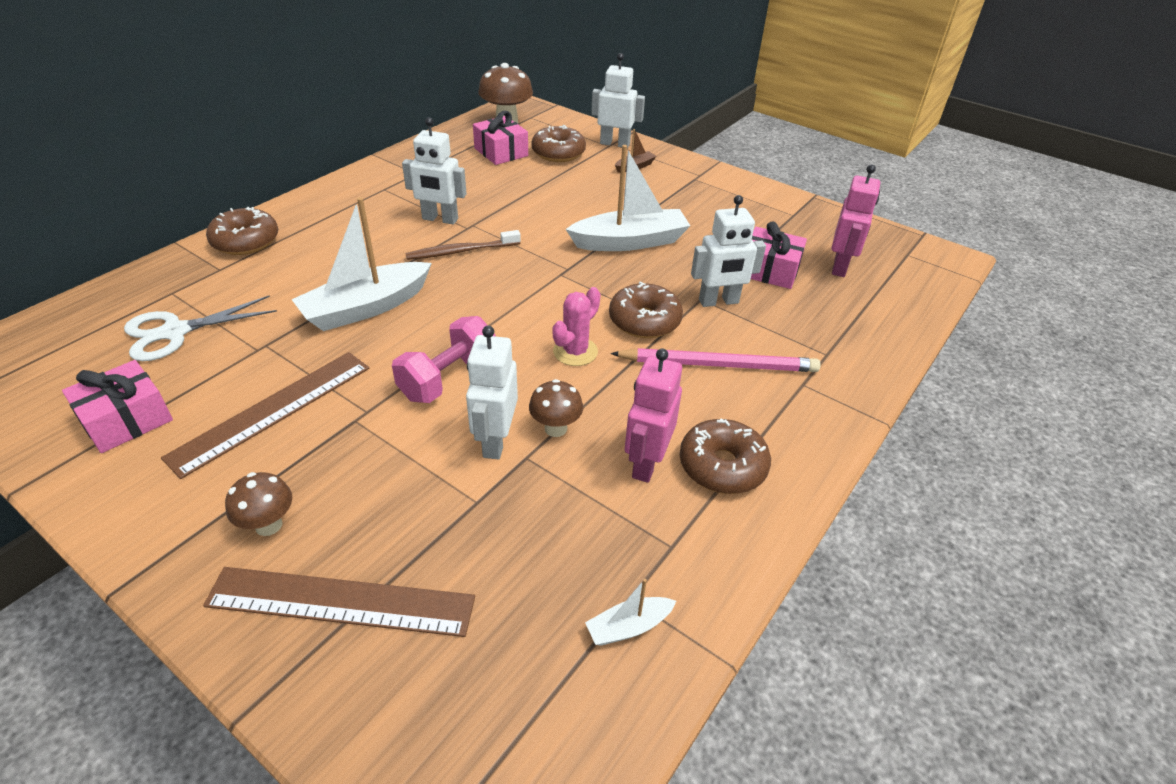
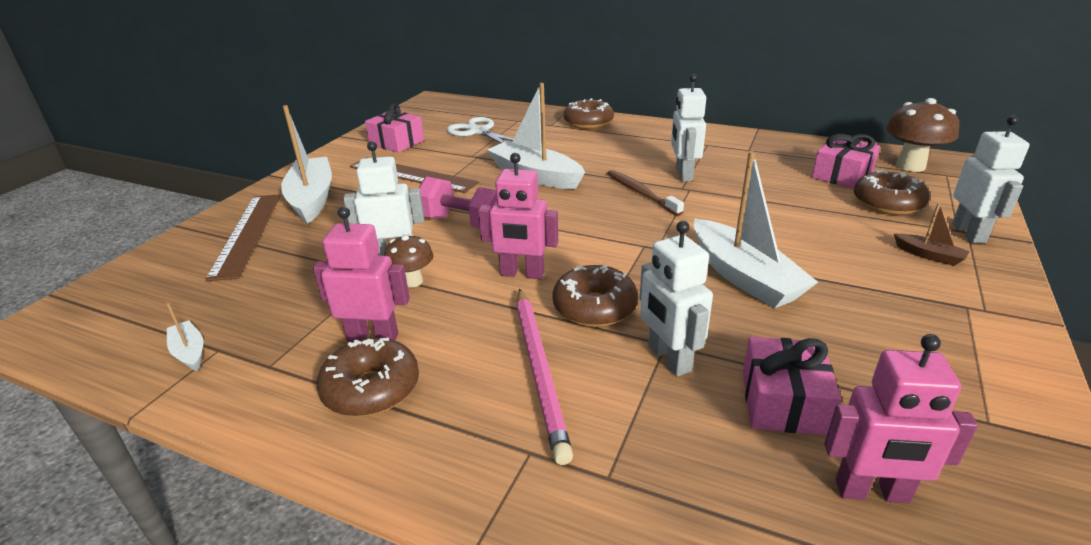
camera: 80 degrees right, 10 degrees down
(268, 525) = (312, 198): brown mushroom -> white boat
(575, 352) = (522, 274): pink cactus -> pink robot

